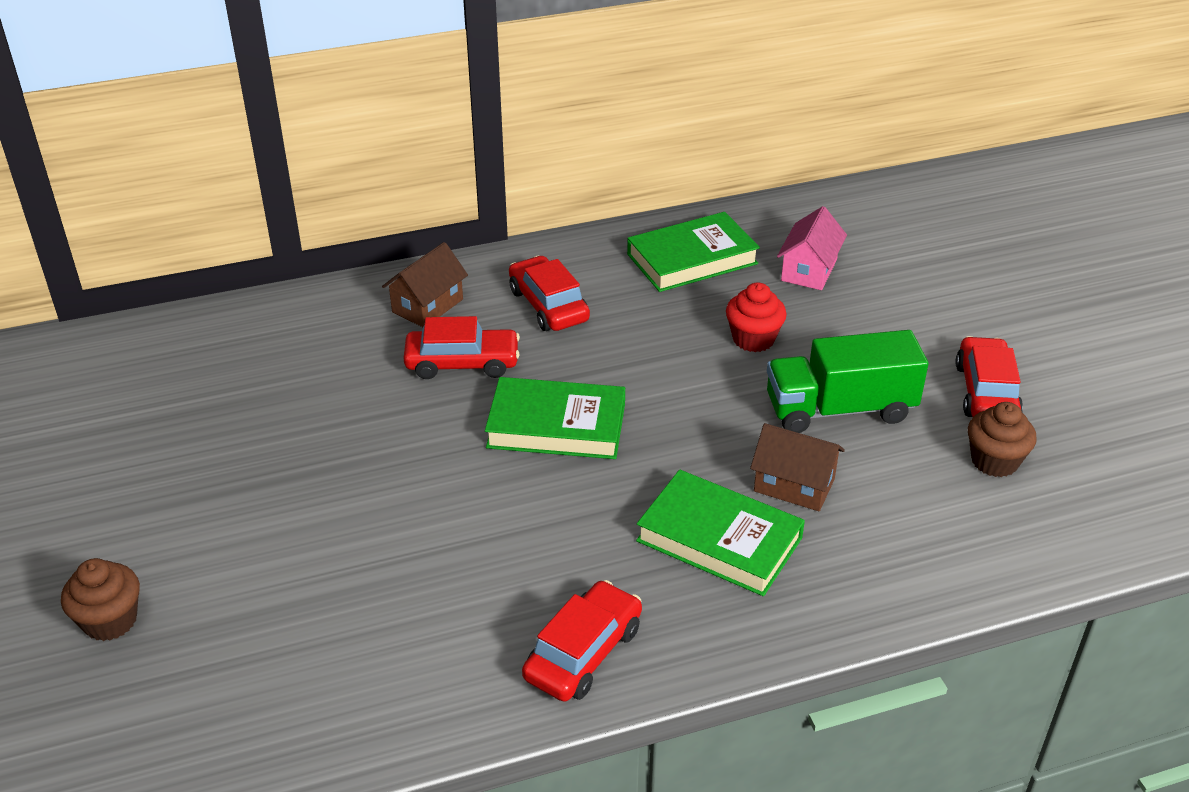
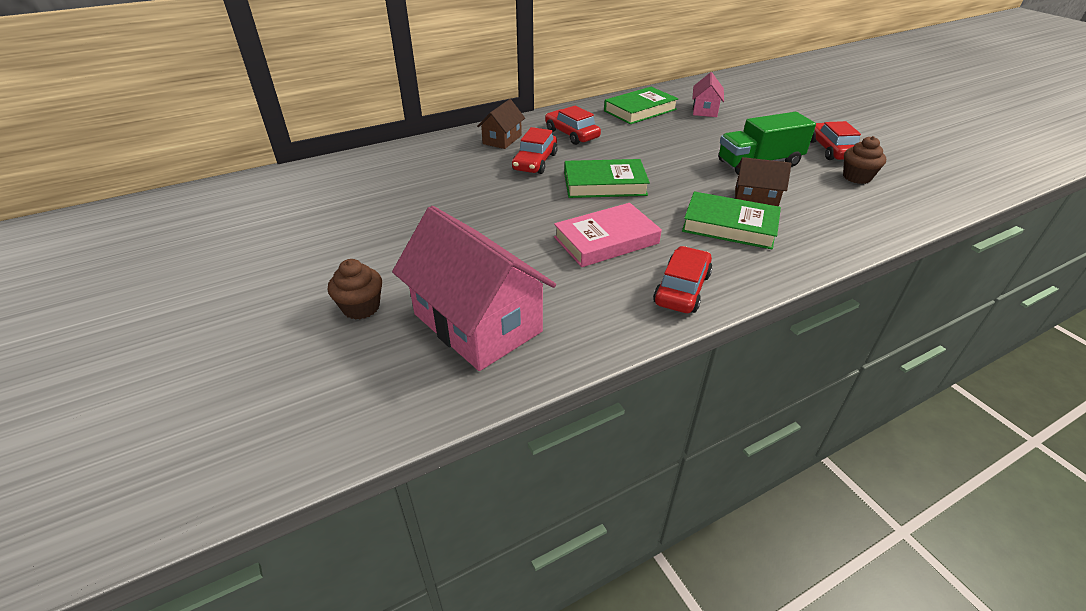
camera: 10 degrees left, 0 degrees up
(262, 670) = (477, 323): none -> pink house
(462, 363) = (535, 162): red car -> red car turned 120 degrees clockwise
(509, 543) = (606, 240): none -> pink book
(753, 339) = (693, 139): red cupcake -> none

